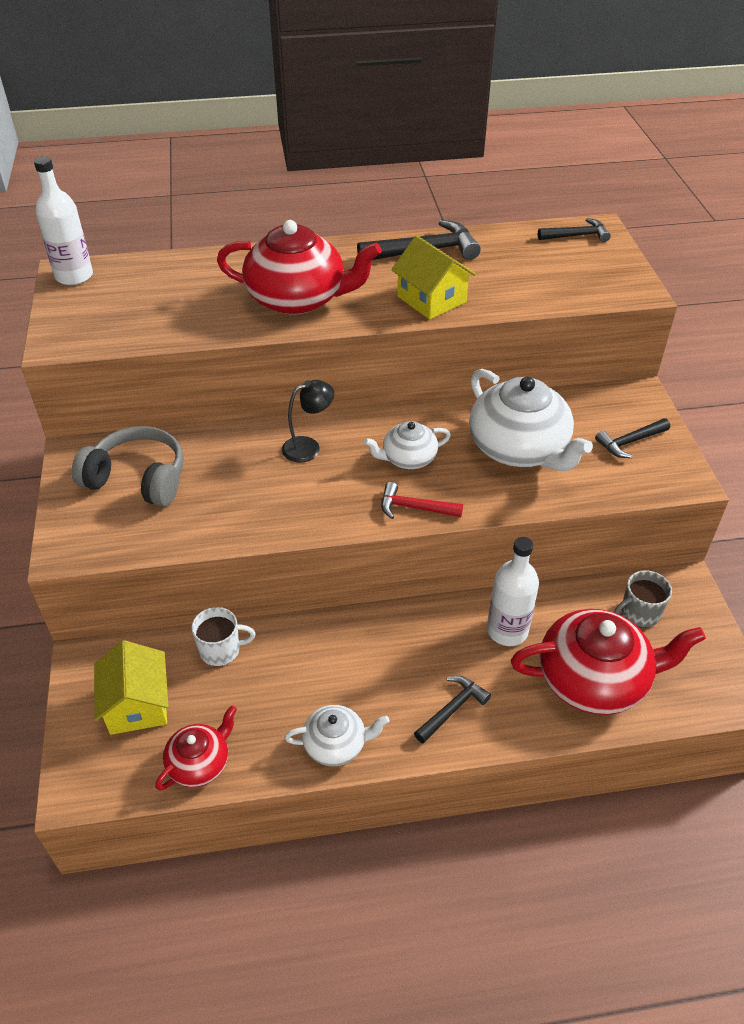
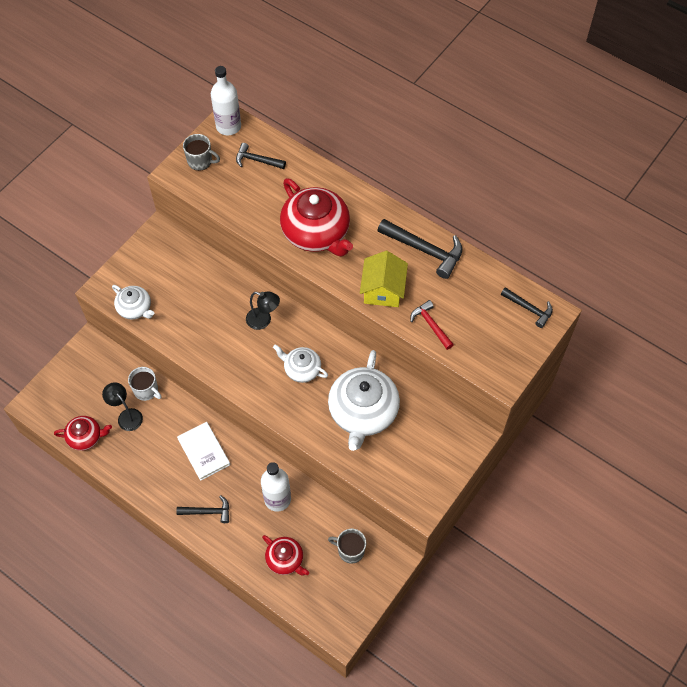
camera: 45 degrees right, 15 degrees up
(77, 318) = (200, 161): none -> grey mug
(137, 479) = (169, 273): grey headphones -> none
(137, 704) = (89, 386): yellow house -> none
(227, 695) = (126, 416): none -> black lamp
(336, 744) = (144, 480): white teapot -> white teapot (135, 308)
(369, 654) = (204, 452): none -> white book
(414, 507) = (270, 400): red hammer -> red hammer (431, 325)
(594, 679) = (285, 559): red teapot -> red teapot, size x0.53
(630, 442) = (425, 460): black hammer -> black hammer (257, 160)

